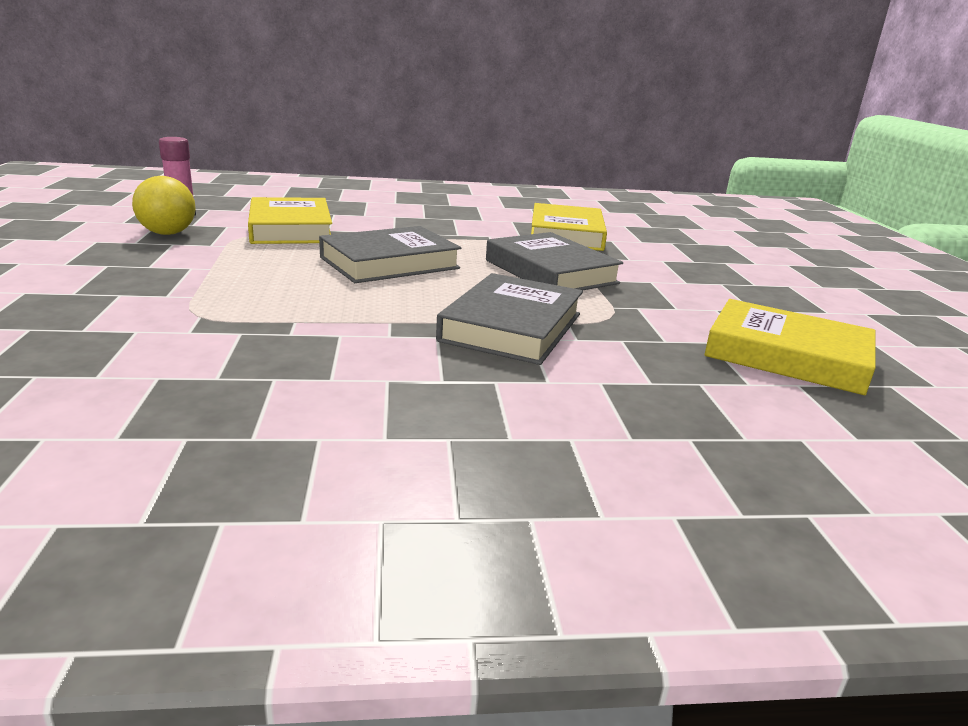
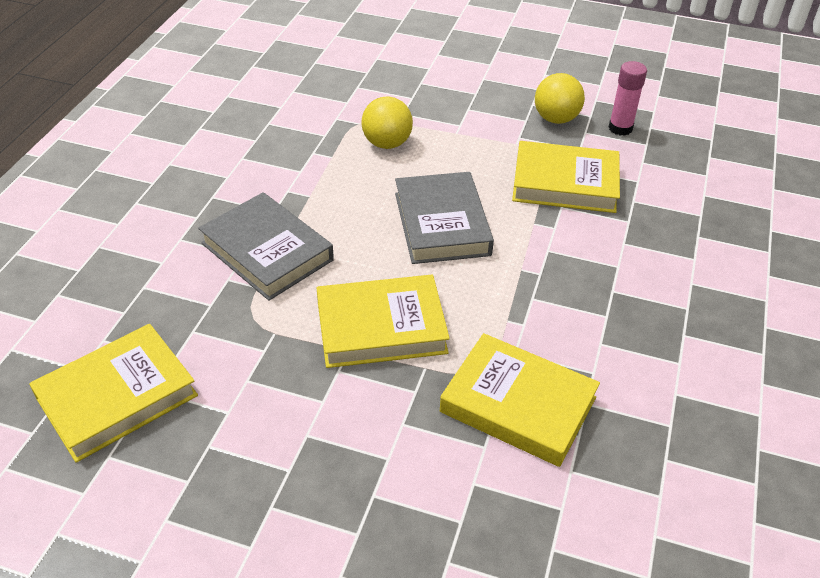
camera: 115 degrees right, 20 degrees up
(248, 296) = (387, 143): none -> yellow ball
(550, 272) = (381, 327): grey book -> yellow book

